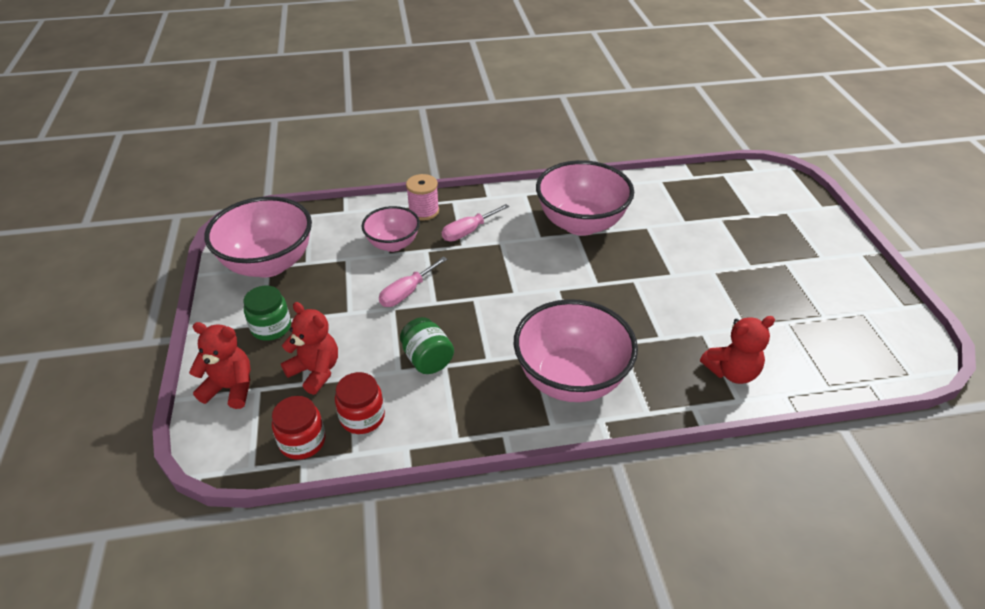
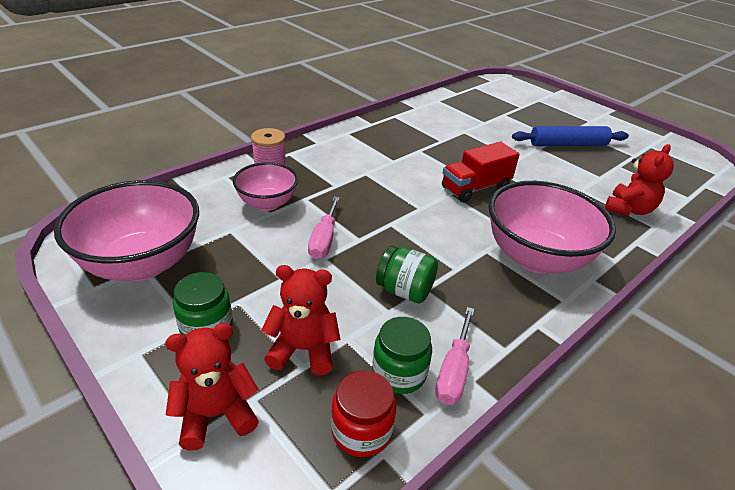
camera: 35 degrees left, 5 degrees down
(362, 417) = (399, 373): red jar -> green jar
(468, 231) = (328, 173): pink screwdriver -> pink screwdriver (454, 371)
(581, 223) = (414, 142): pink bowl -> none
(589, 291) = (475, 188): none -> red truck
(753, 277) = (567, 144): none -> blue rolling pin

